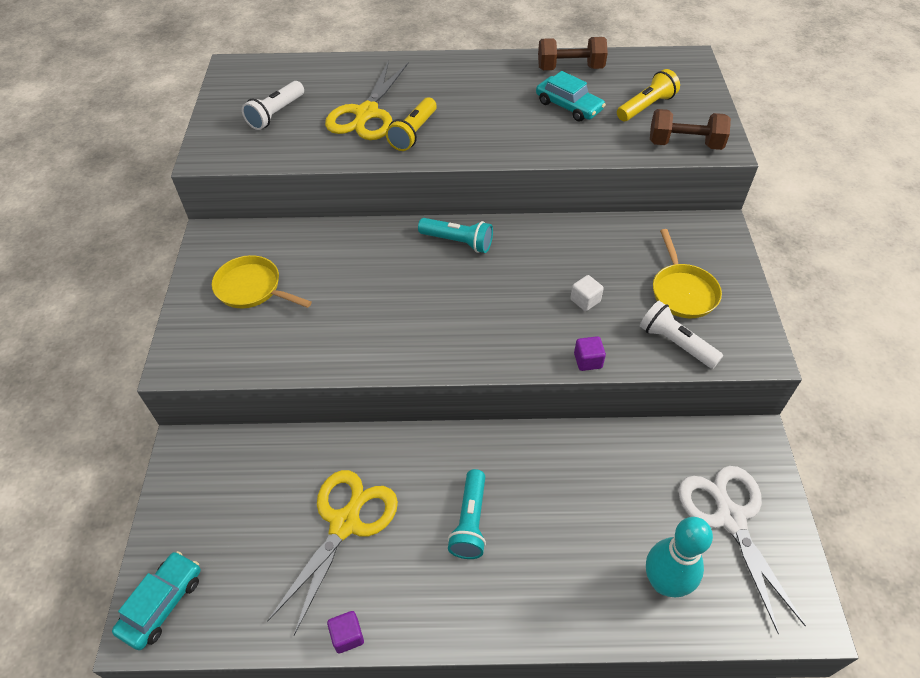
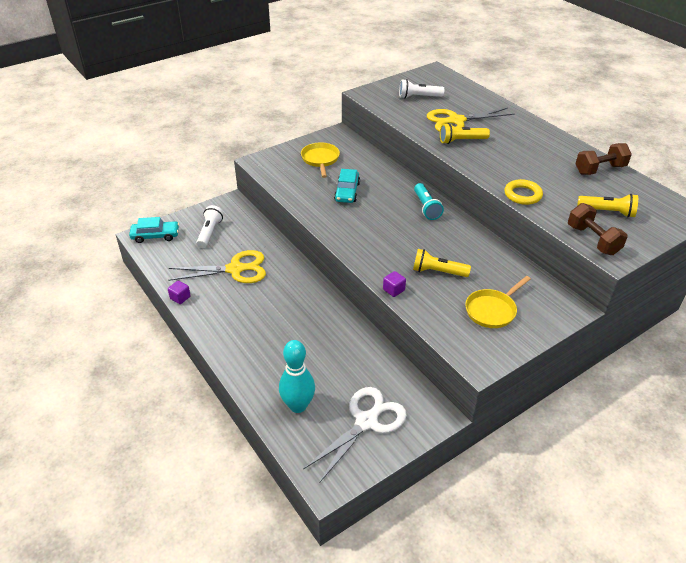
camera: 55 degrees right, 10 degrees down
(470, 522) = (272, 312): turquoise flashlight -> none
(565, 147) = (522, 195): none -> yellow ring
(569, 106) = (562, 182): turquoise car -> turquoise car (347, 192)
(570, 68) = (600, 169): brown dumbbell -> brown dumbbell turned 75 degrees counterclockwise
(585, 300) = (437, 272): white cube -> yellow flashlight
(675, 343) = (445, 321): white flashlight -> white flashlight (209, 232)

